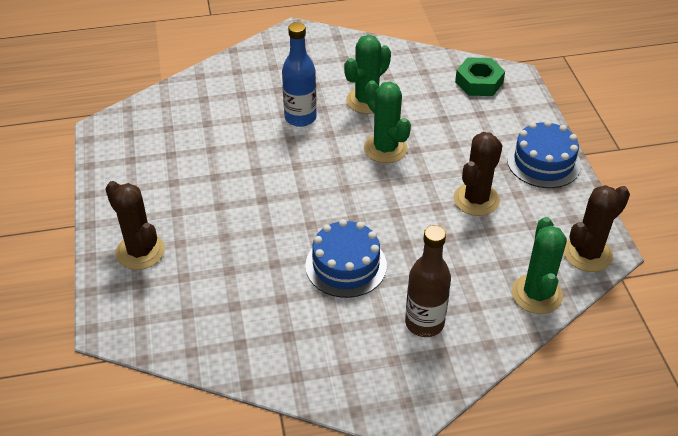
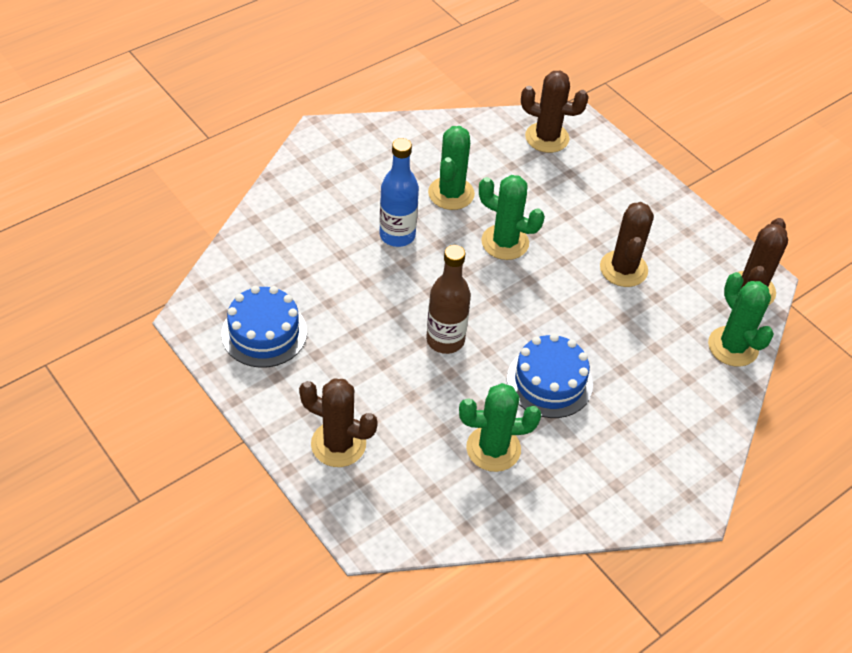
camera: 30 degrees left, 5 degrees up
(260, 300) = (493, 449): none -> green cactus
(424, 323) = (656, 412): brown bottle -> brown bottle (445, 340)
(479, 82) = (547, 138): green nut -> brown cactus
(543, 162) = (658, 208): blue cake -> blue cake (264, 333)

